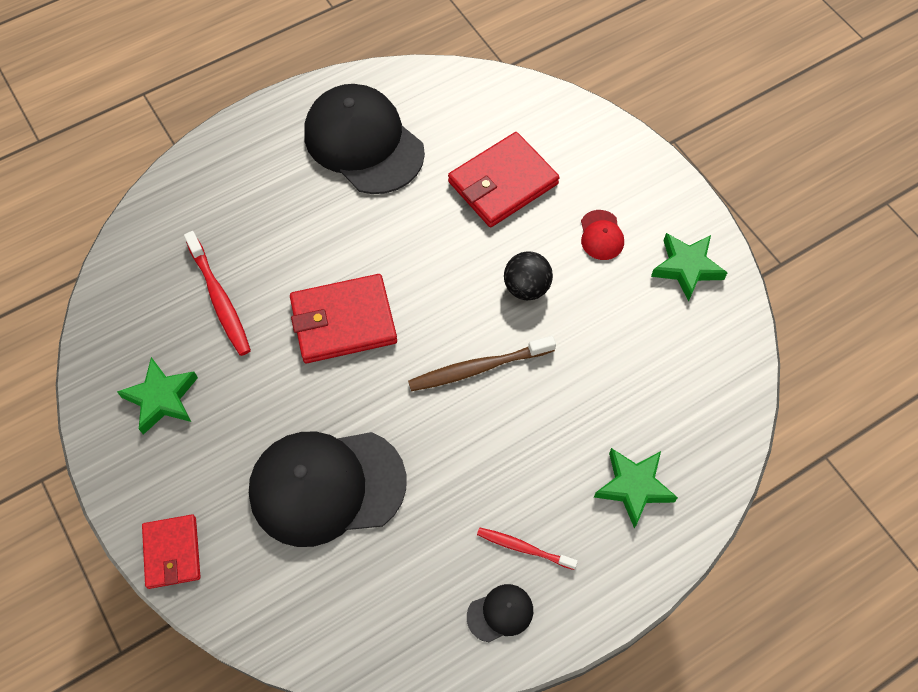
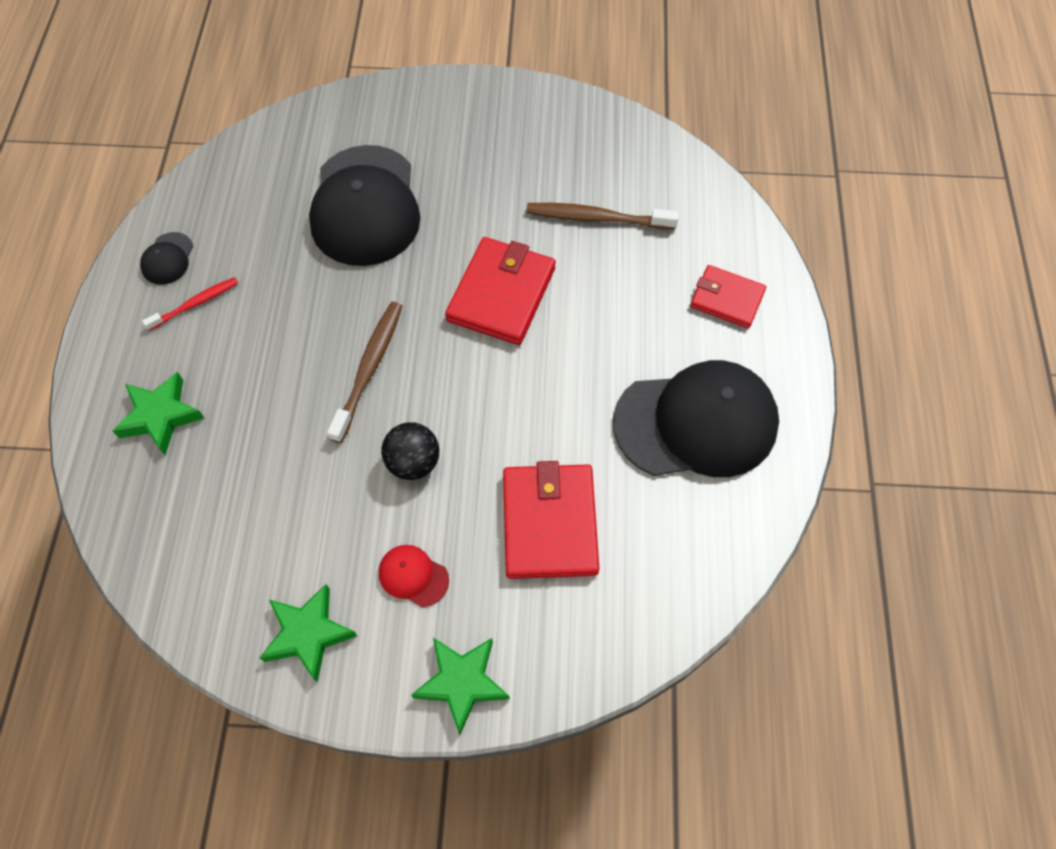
camera: 125 degrees right, 0 degrees up
(161, 398) = (532, 141): green star -> green star (462, 682)
(172, 552) = (401, 95): red wallet -> red wallet (727, 299)
(219, 299) = (597, 218): red toothbrush -> brown toothbrush
(327, 486) = (365, 206): black cap -> black cap turned 150 degrees clockwise

